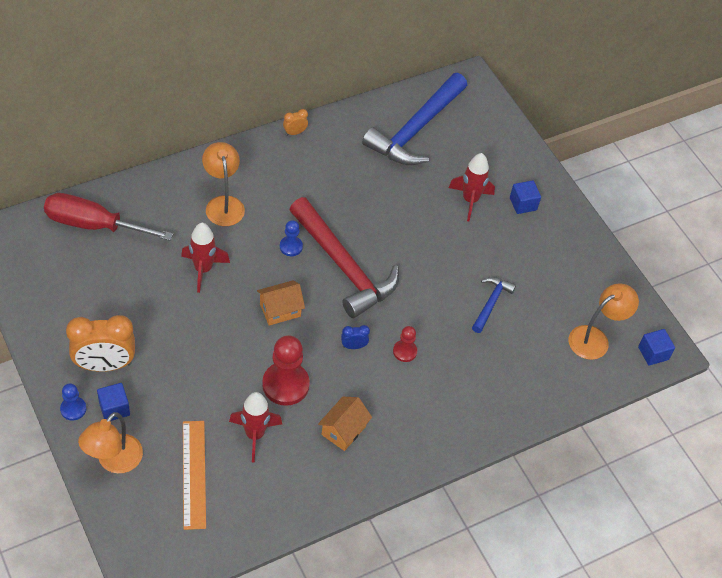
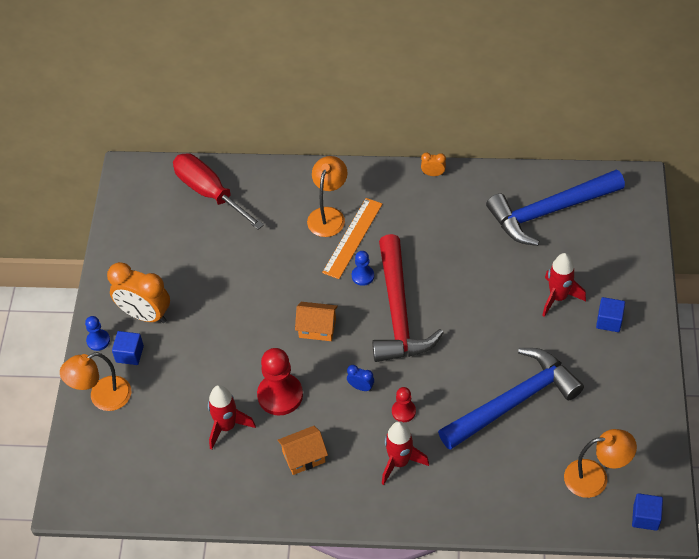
camera: 40 degrees right, 0 degrees up
(193, 474) = (157, 437): orange ruler -> orange ruler (352, 238)
(203, 269) = (274, 266): red rocket -> red rocket (399, 462)
(491, 303) = (514, 401): blue hammer -> blue hammer, size x2.11

